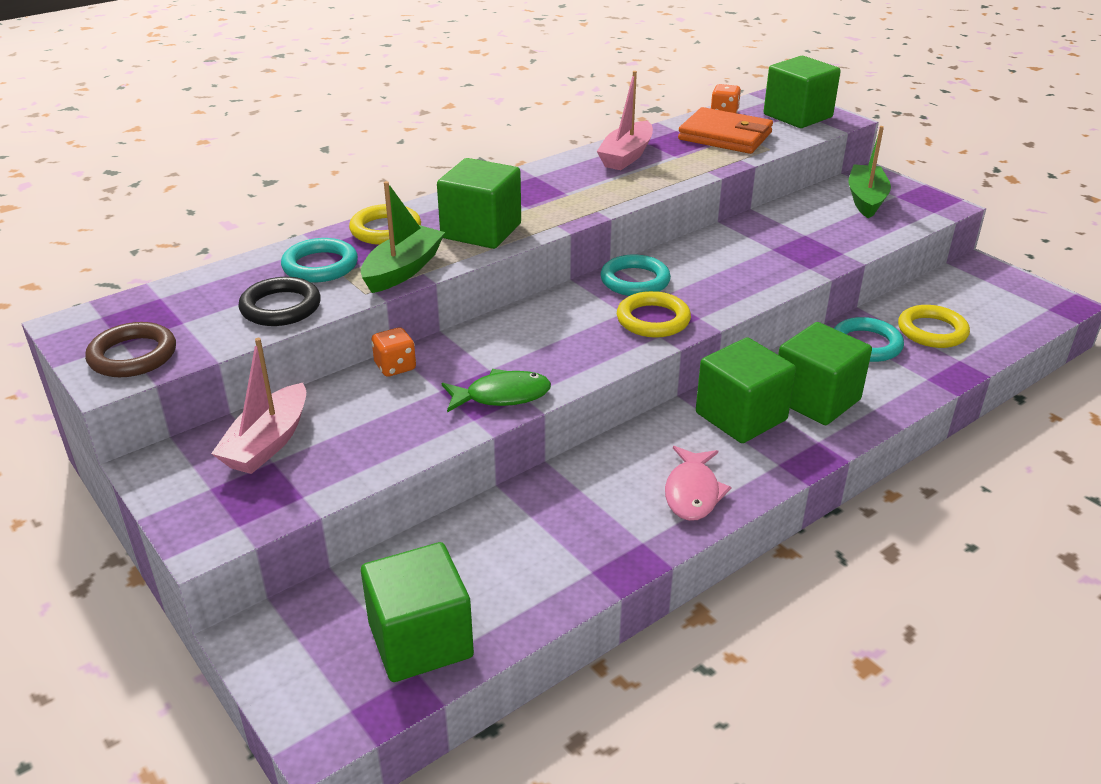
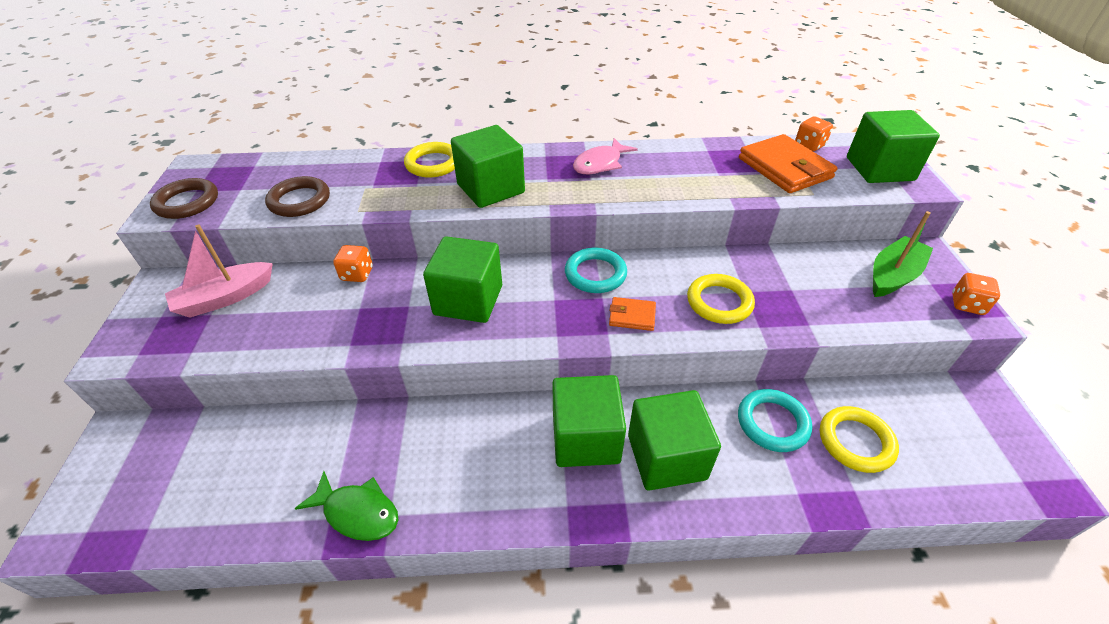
camera: 35 degrees right, 10 degrees up
(280, 307) = (299, 201): black ring -> brown ring
(320, 266) = (361, 177): turquoise ring -> none
(403, 270) = (402, 201): green boat -> none
(420, 640) = (177, 503): green cube -> green cube (468, 300)
(502, 396) = (389, 334): green fish -> green fish (357, 512)
(626, 156) = (676, 159): pink boat -> none
(653, 320) = (568, 317): yellow ring -> yellow ring (719, 302)
(692, 492) = (472, 491): pink fish -> pink fish (600, 164)
(704, 298) = (632, 316): none -> orange wallet
(932, 201) = (967, 305): none -> orange dice

